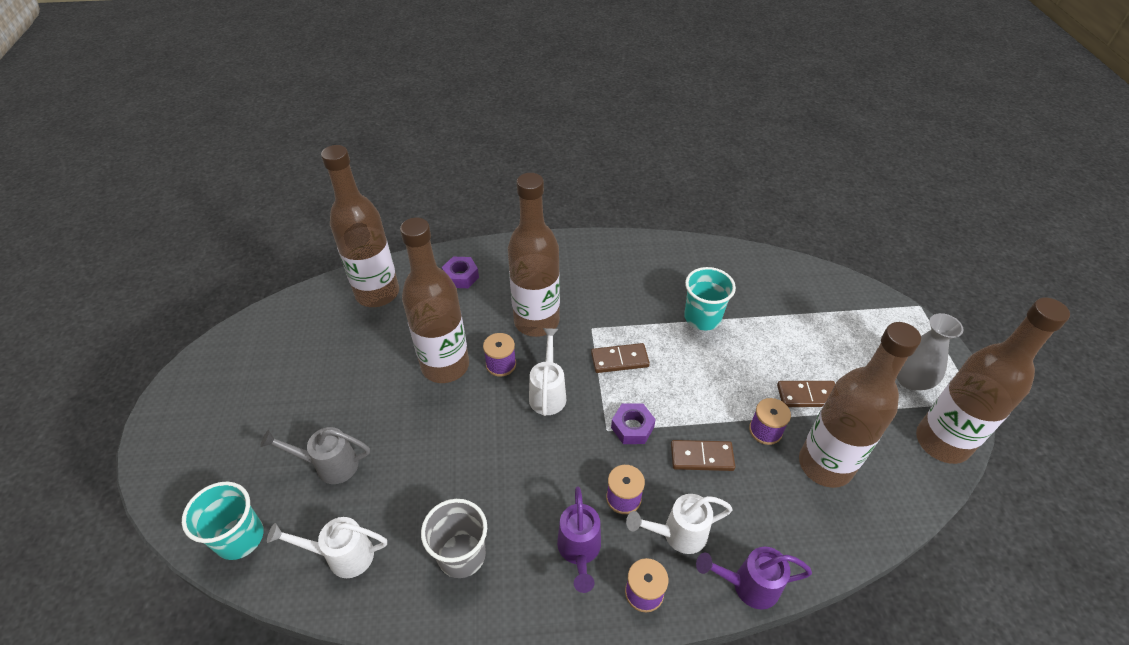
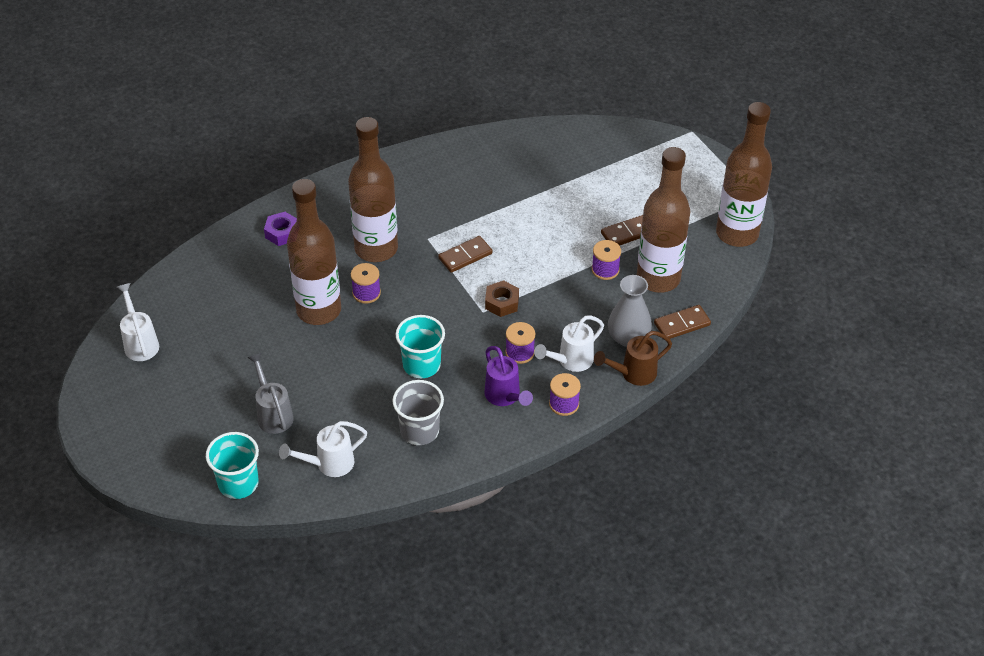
camera: 25 degrees left, 0 degrees up
(329, 465) = (273, 413): grey watering can -> grey watering can turned 90 degrees clockwise
(377, 293) = (213, 273): brown bottle -> none
(548, 393) = (419, 301): white watering can -> white watering can (140, 342)
(632, 427) = (502, 303): purple nut -> brown nut
(702, 317) = (518, 199): turquoise cup -> turquoise cup (421, 365)
(702, 457) = (565, 305): brown domino -> brown domino (682, 324)
(748, 585) = (633, 374): purple watering can -> brown watering can
(910, 379) = (701, 194): grey vase -> grey vase (628, 337)

